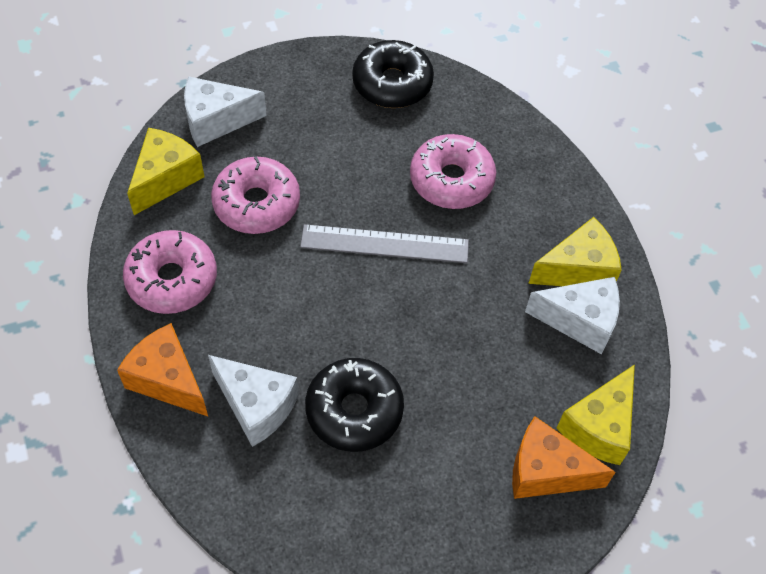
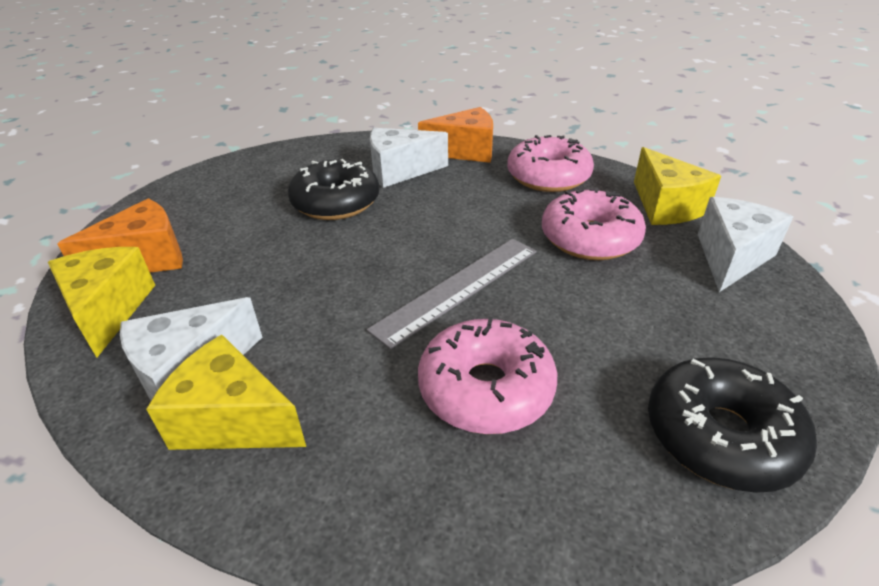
camera: 135 degrees right, 20 degrees down
(578, 269) = (233, 420): yellow cheese -> yellow cheese turned 90 degrees clockwise

